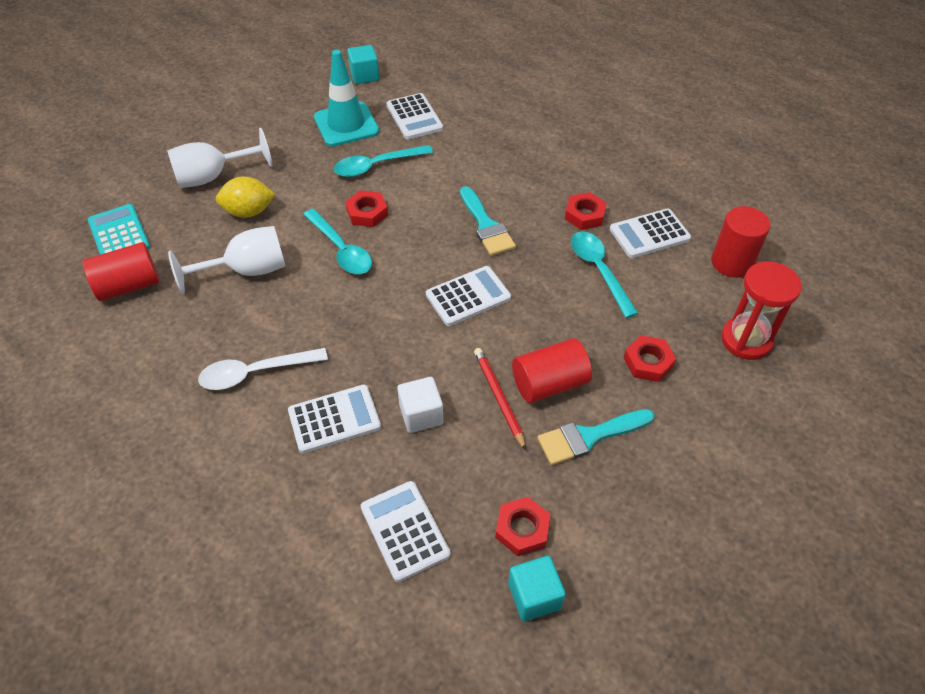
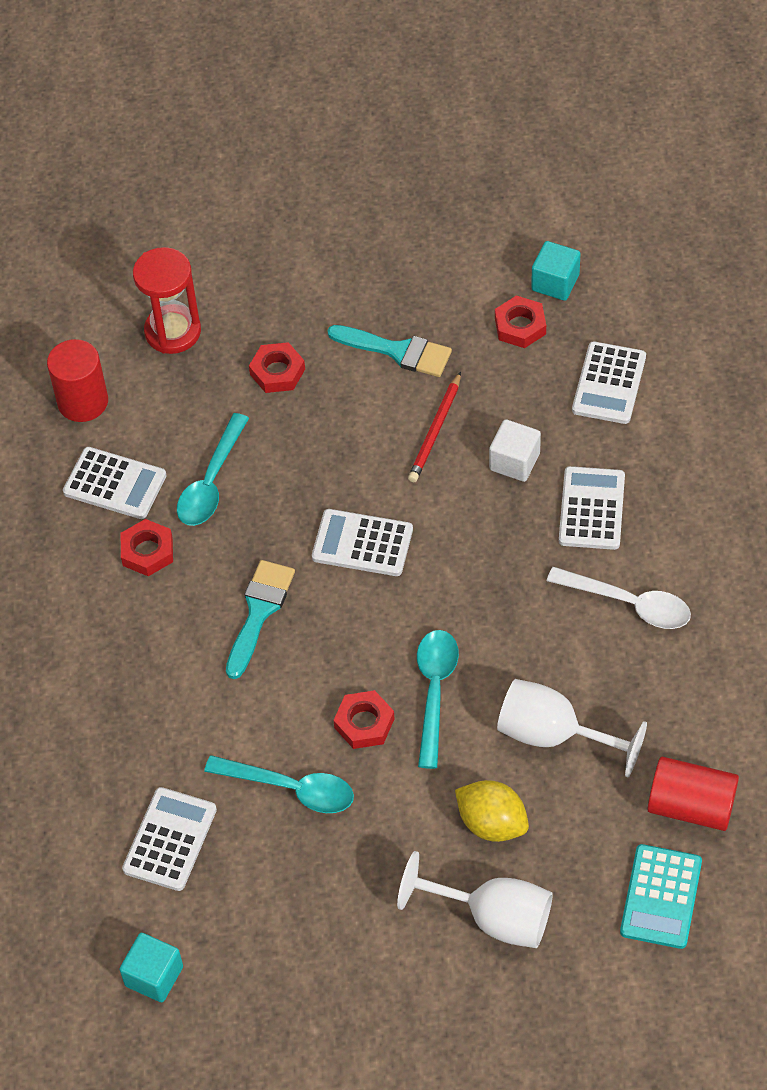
camera: 135 degrees left, 5 degrees up
(334, 419) = (591, 509): white calculator -> white calculator turned 75 degrees clockwise
(346, 124) = (263, 891): turquoise traffic cone -> none
(549, 383) = (380, 412): red cylinder -> none

